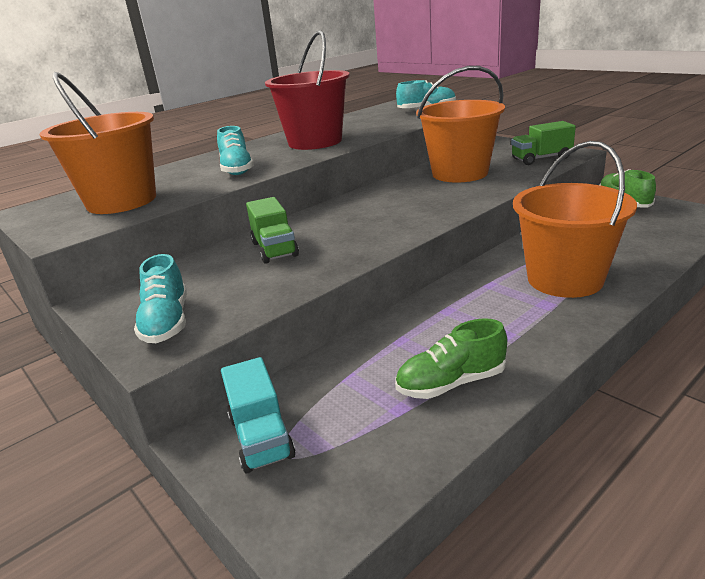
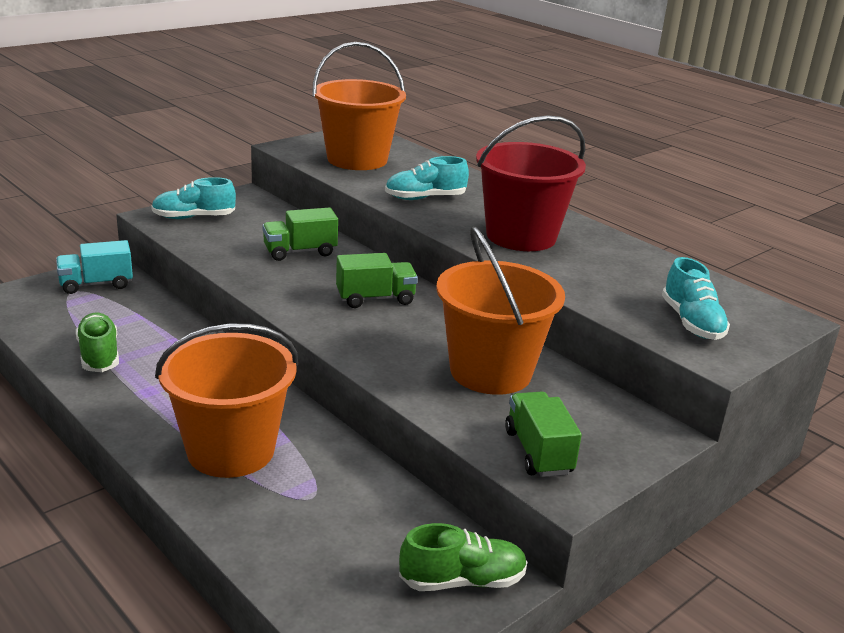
camera: 85 degrees right, 0 degrees up
(367, 211) = (375, 299): none -> green truck

